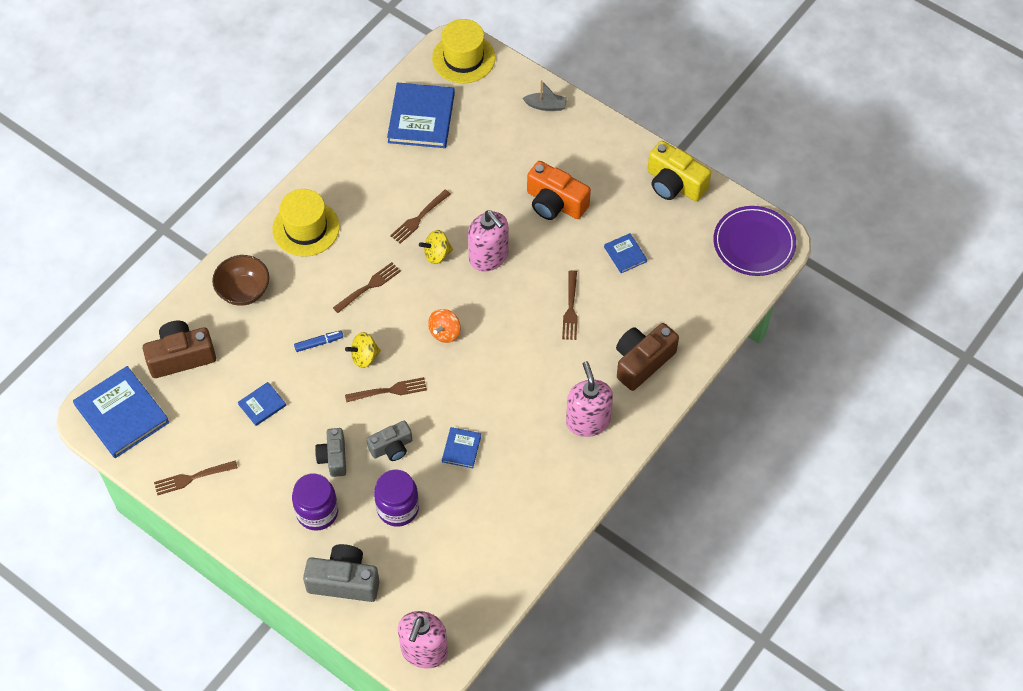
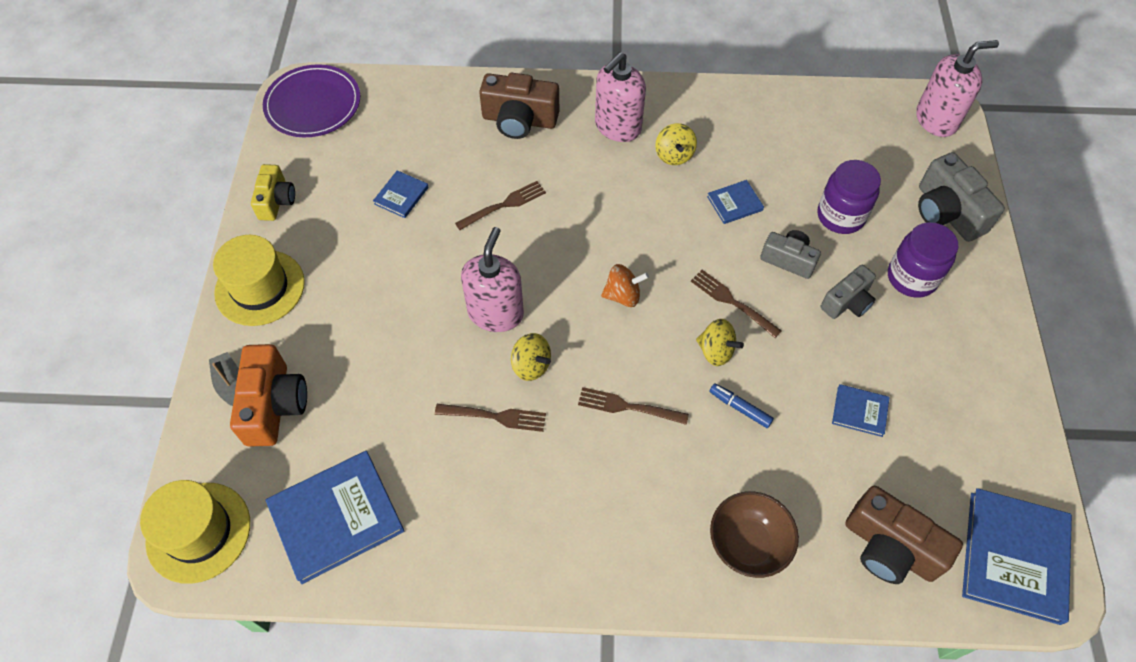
camera: 125 degrees left, 0 degrees up
(192, 478) = (998, 418): brown fork -> none
(306, 228) = (604, 537): yellow hat -> yellow hat (260, 287)
(533, 440) = (674, 155): none -> yellow spinning top
(555, 203) = (376, 292): orange camera -> orange camera (274, 405)
(674, 184) = (276, 201): yellow camera -> yellow camera, size x0.64

